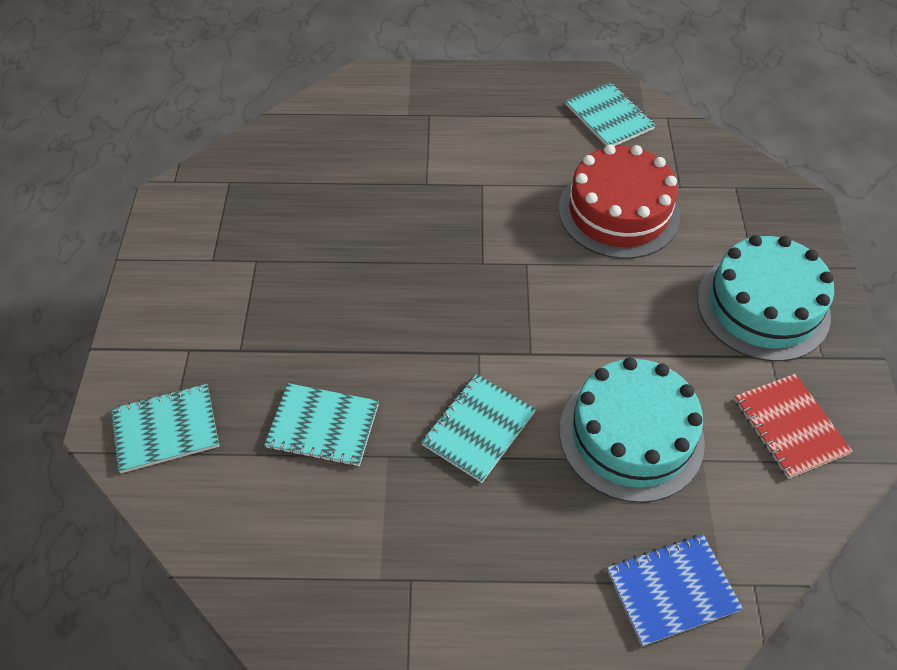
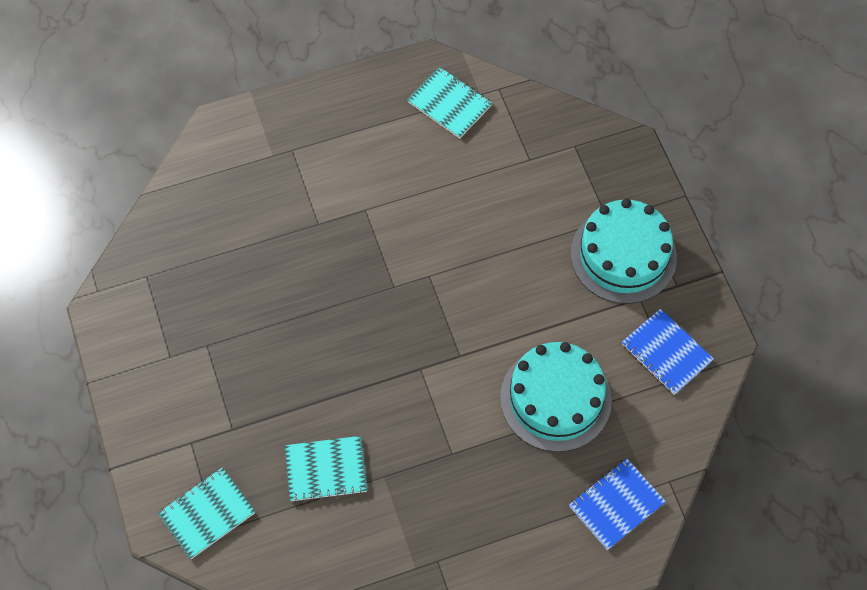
camera: 20 degrees left, 10 degrees up
(478, 429) = (443, 431): turquoise notebook -> none
(618, 212) = (487, 201): red cake -> none
(790, 427) = (666, 352): red notebook -> blue notebook

